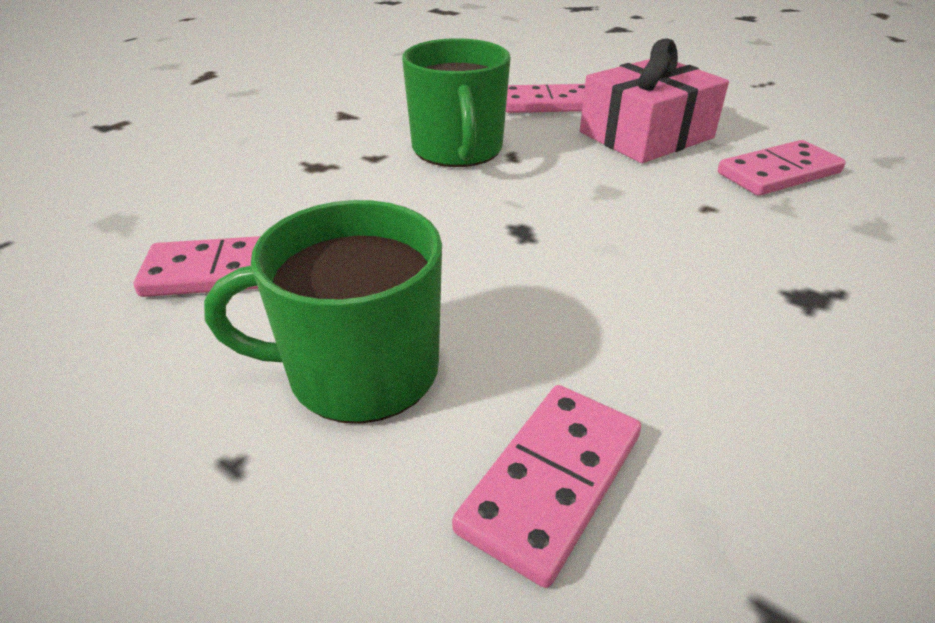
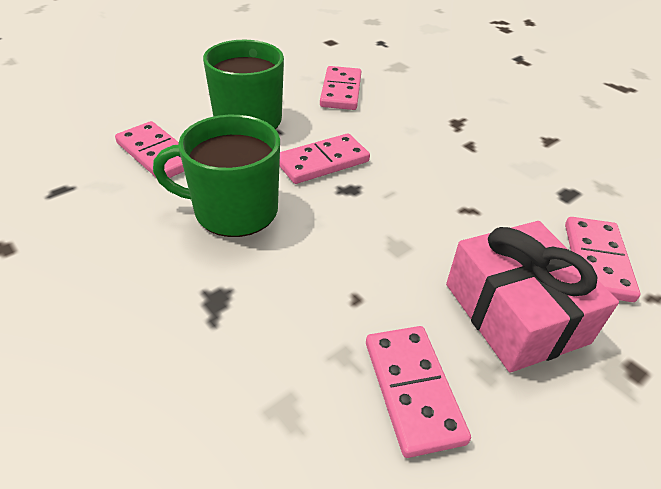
camera: 100 degrees right, 5 degrees up
(457, 150) = (481, 183): green mug -> green mug (234, 210)
(469, 260) = (322, 162): none -> pink domino

